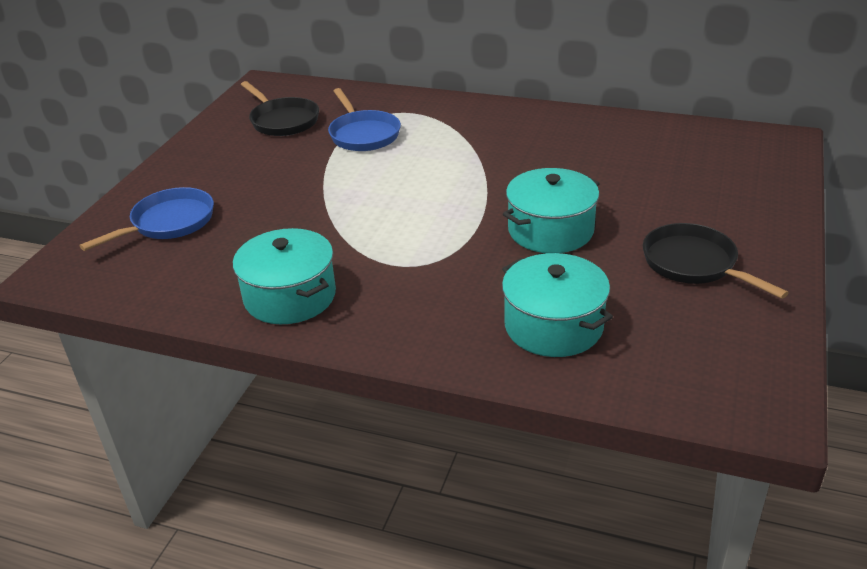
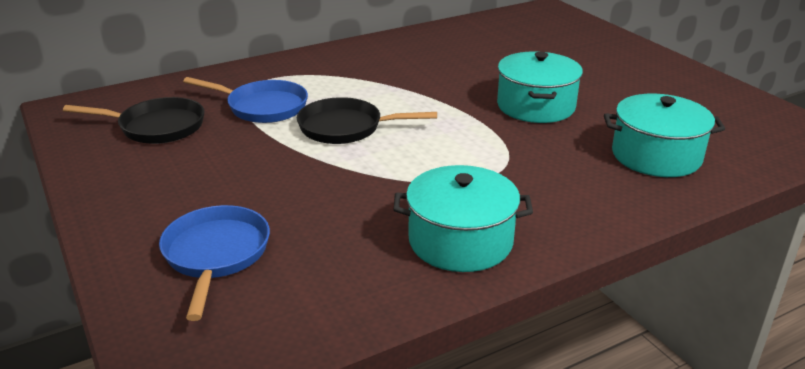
camera: 50 degrees left, 5 degrees down
(694, 264) = (645, 86): black pan -> black pan (346, 128)

